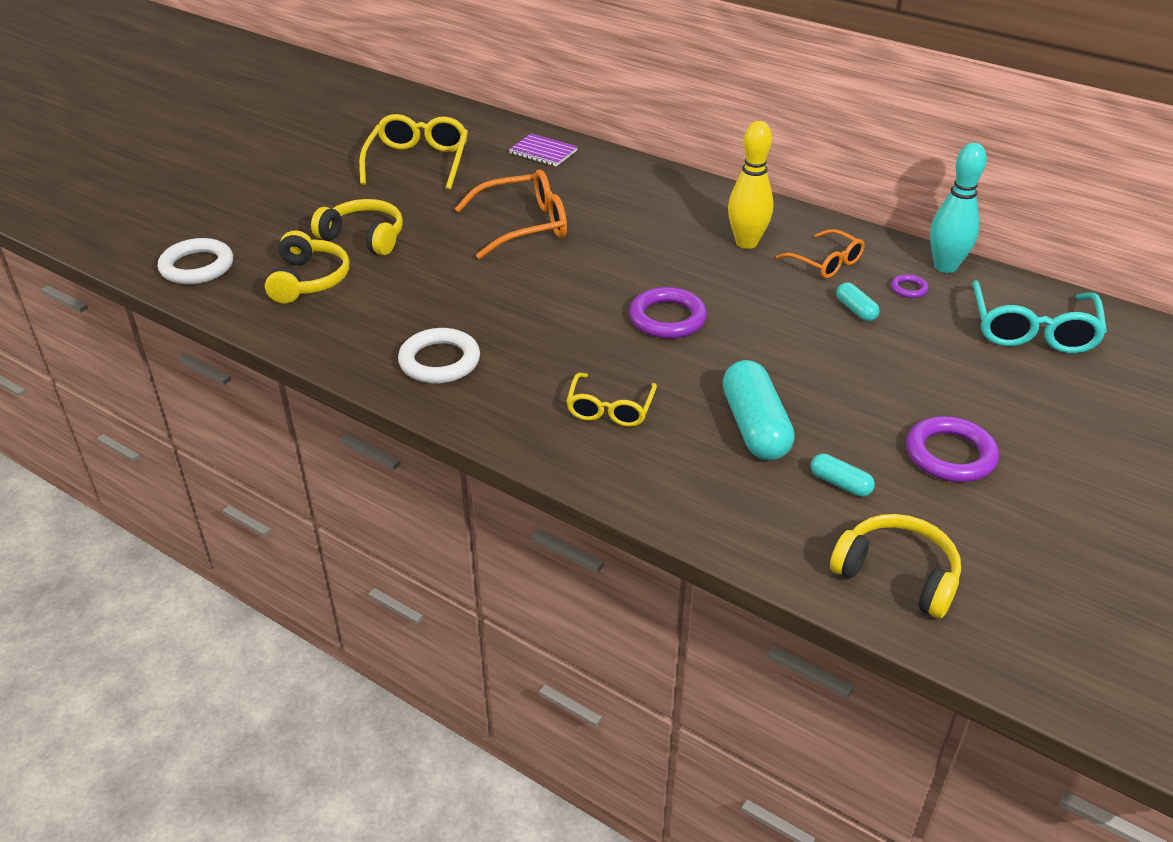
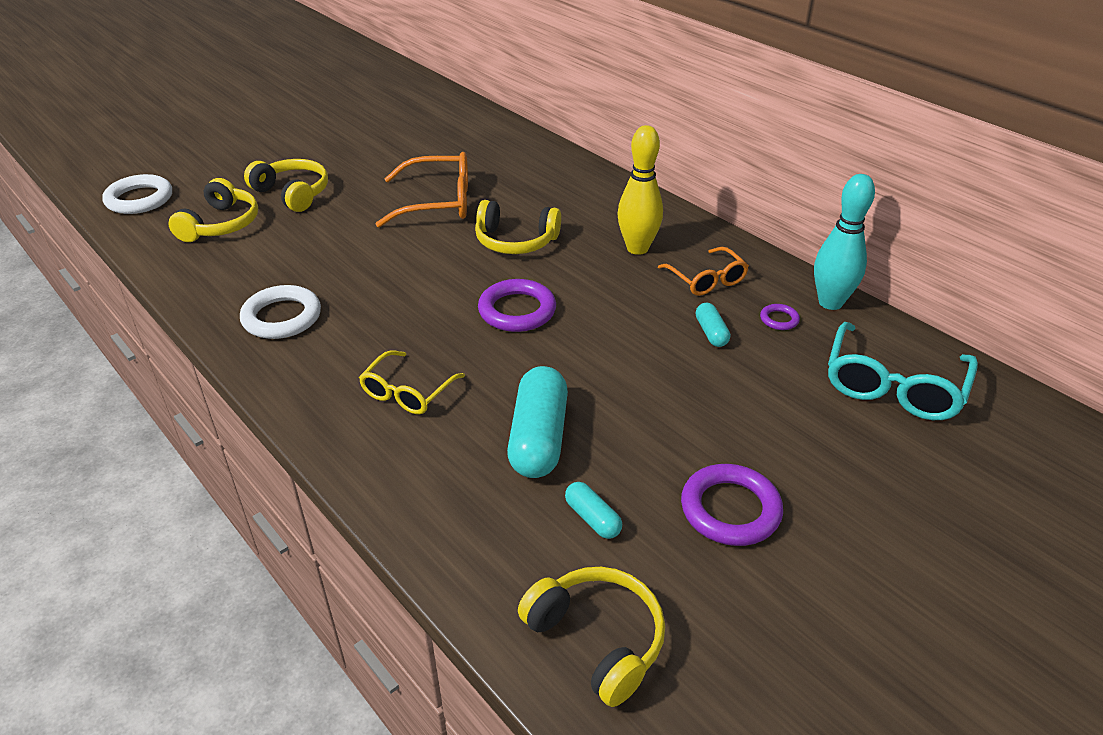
camera: 15 degrees right, 0 degrees up
(418, 162) = (382, 134): yellow glasses -> none
(543, 152) = (496, 139): purple notebook -> none
(626, 253) = (515, 241): none -> yellow headphones

